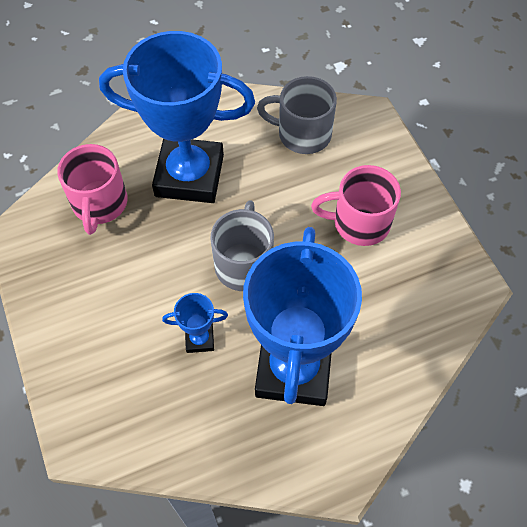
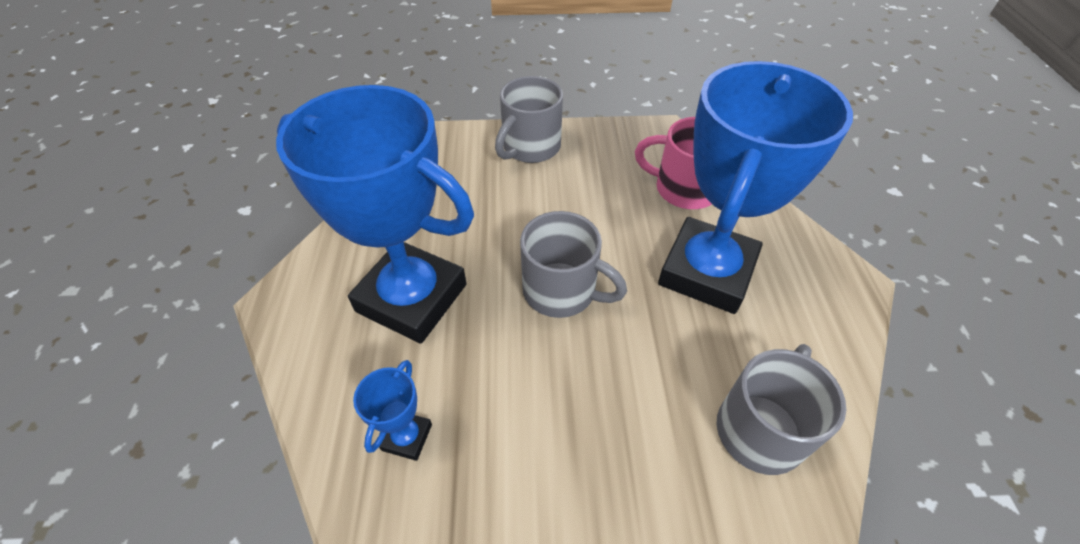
camera: 110 degrees right, 10 degrees down
(74, 345) = (530, 147): none -> grey mug
(199, 339) = (489, 230): blue trophy -> blue trophy (407, 437)
(359, 222) = (573, 448): pink mug -> none

